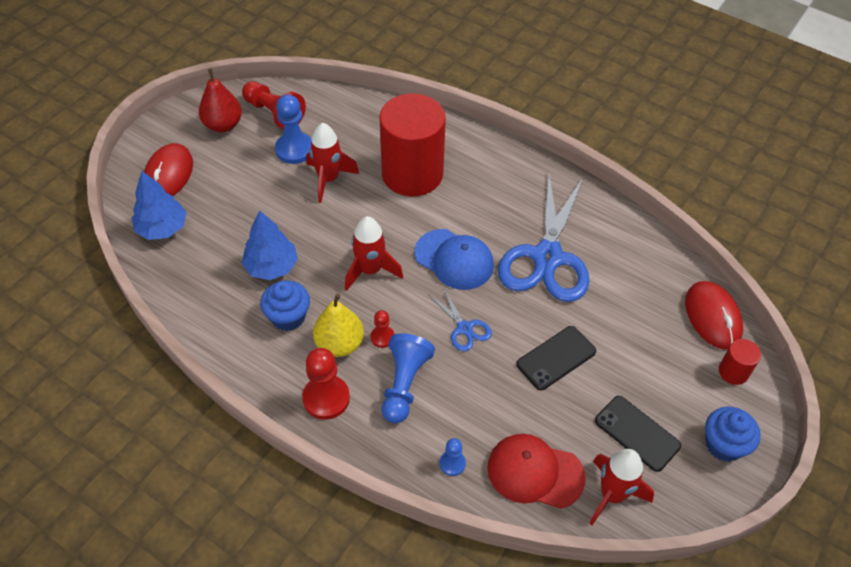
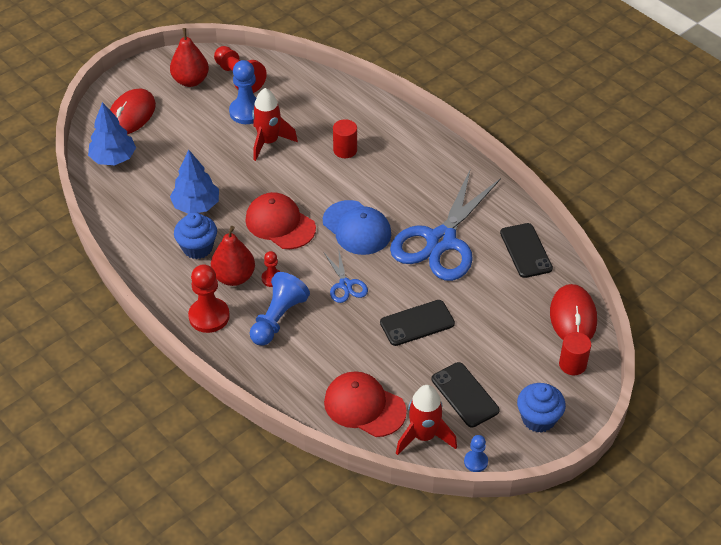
camera: 15 degrees right, 5 degrees down
(339, 344) = (234, 277): yellow pear -> red pear
(370, 270) = (280, 224): red rocket -> red cap
(412, 174) = (345, 150): red cylinder -> red cylinder, size x0.42
(452, 463) = (297, 386): blue pawn -> blue pawn (475, 462)
(636, 251) = (525, 250): none -> black phone

